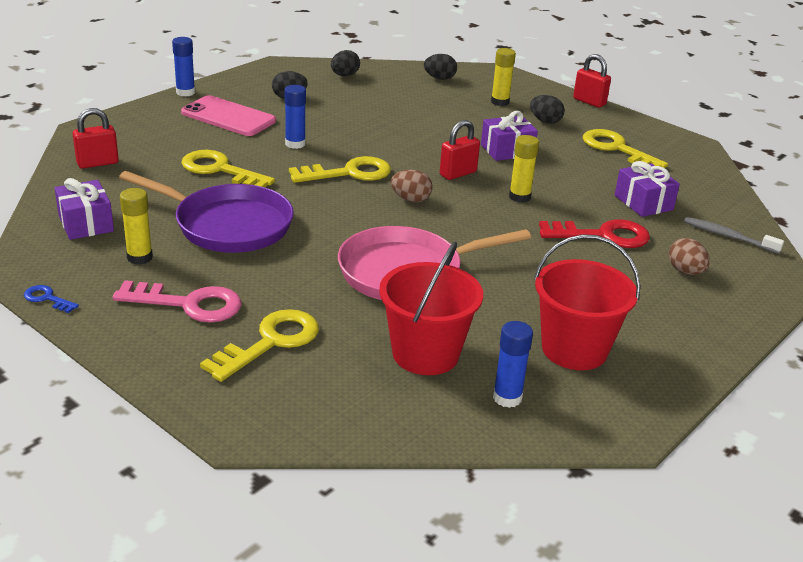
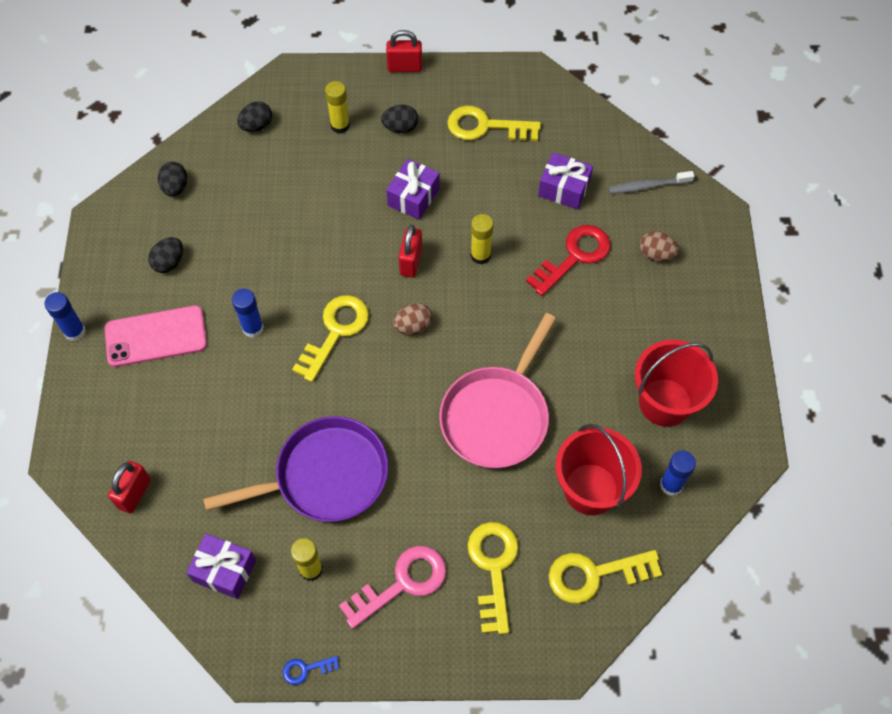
camera: 40 degrees left, 30 degrees up
(220, 170) = (239, 415): yellow key -> yellow key (594, 574)

